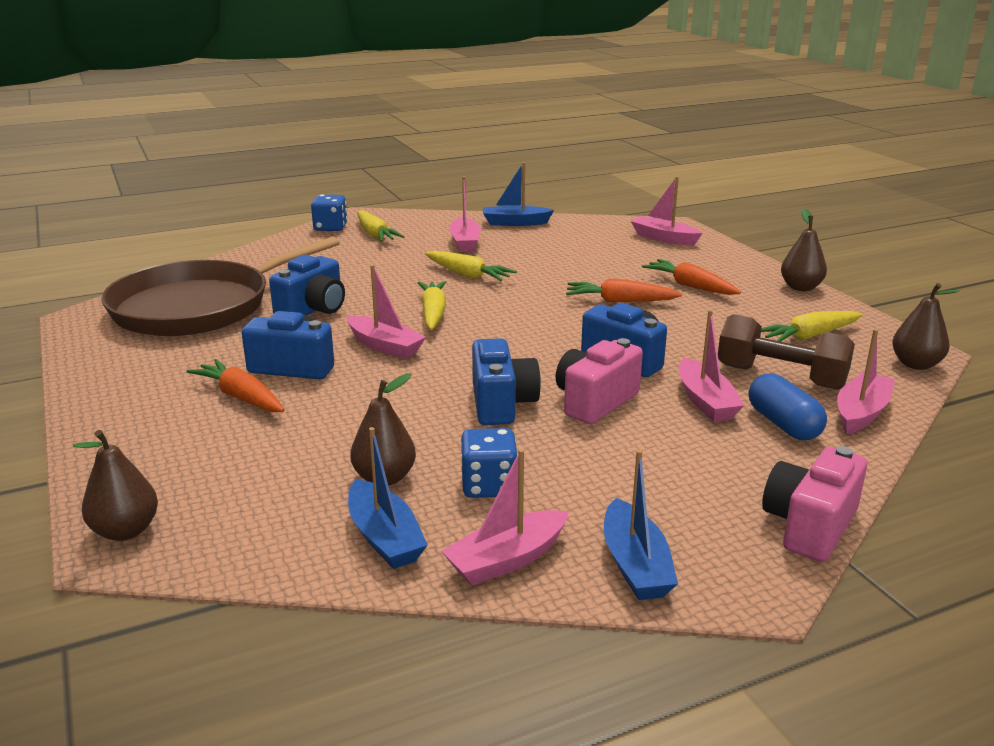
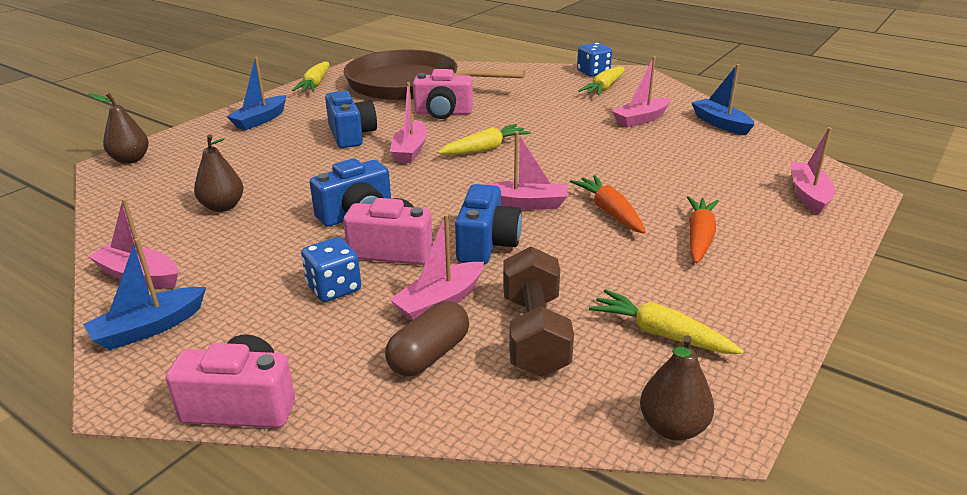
camera: 60 degrees right, 5 degrees up
(241, 397) = (297, 135): orange carrot -> none
(313, 310) = (443, 113): blue camera -> pink camera
(384, 537) = (151, 228): blue boat -> blue boat (260, 120)
(467, 275) = (574, 139): yellow carrot -> yellow carrot (315, 84)
(489, 486) = (232, 244): blue dice -> blue dice (334, 288)
(783, 424) = (429, 355): blue capsule -> brown capsule
(800, 287) = (799, 303): brown pear -> none
(861, 413) = (497, 402): pink boat -> pink boat (525, 204)

